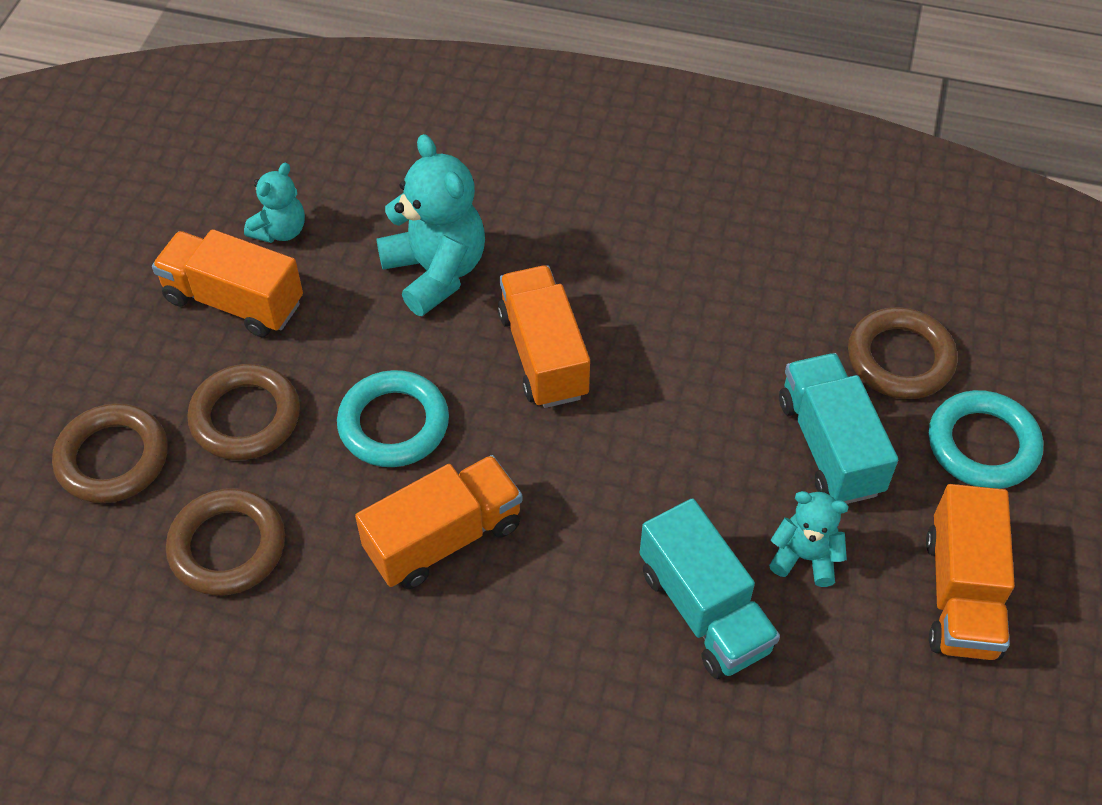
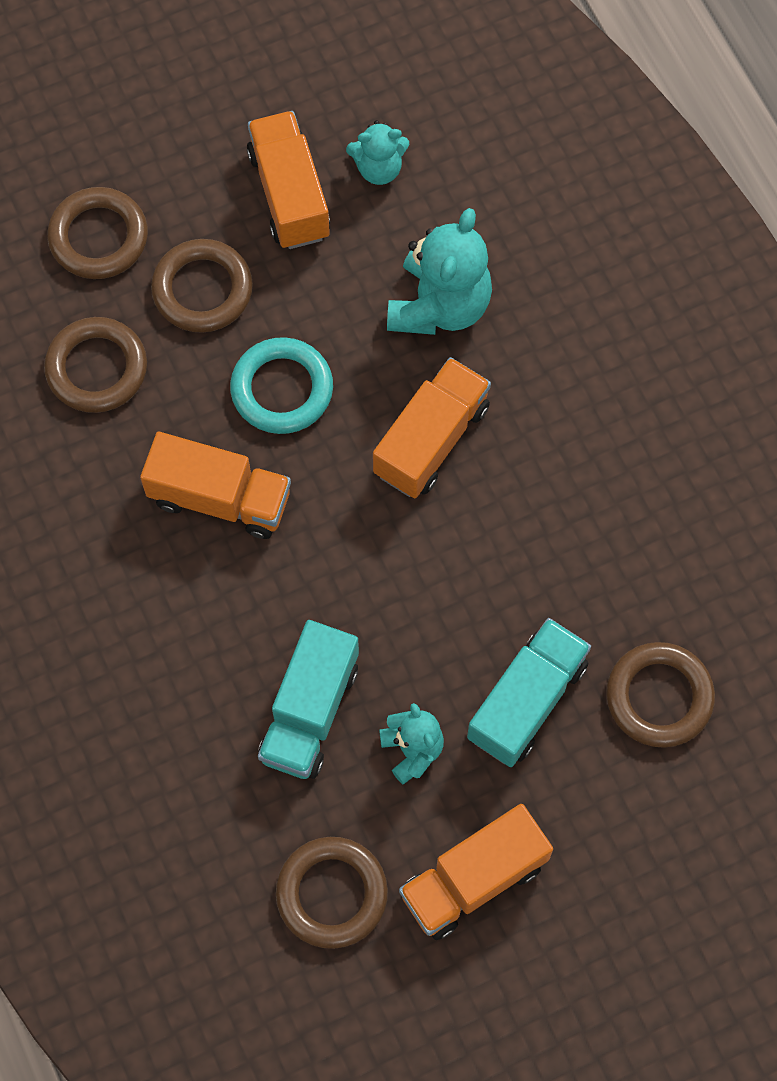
camera: 50 degrees right, 15 degrees up
(891, 715) = (332, 894): none -> brown ring
(982, 445) = (627, 811): turquoise ring -> none

